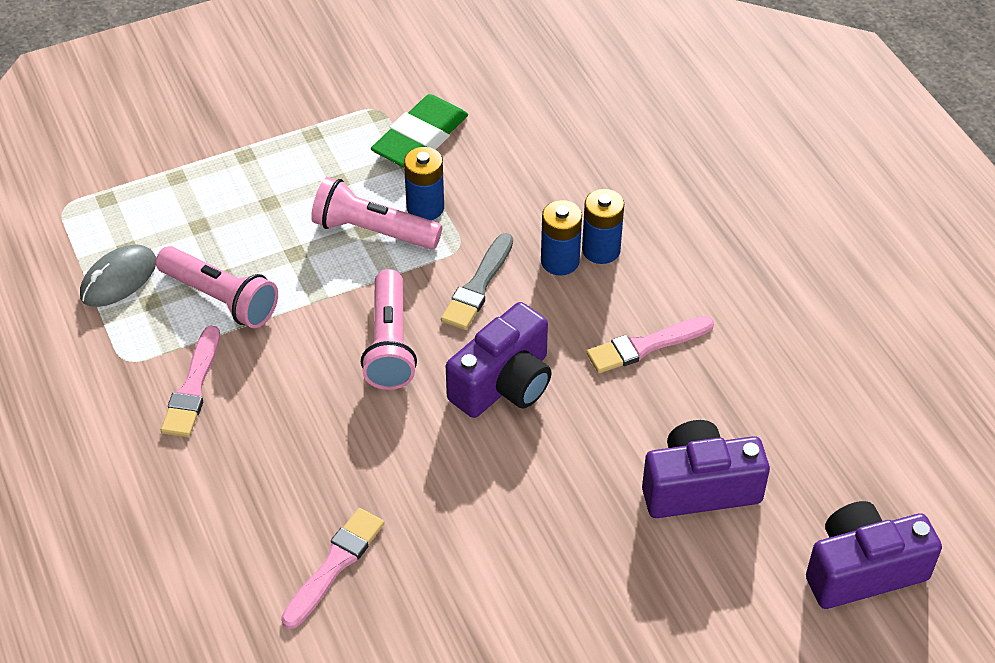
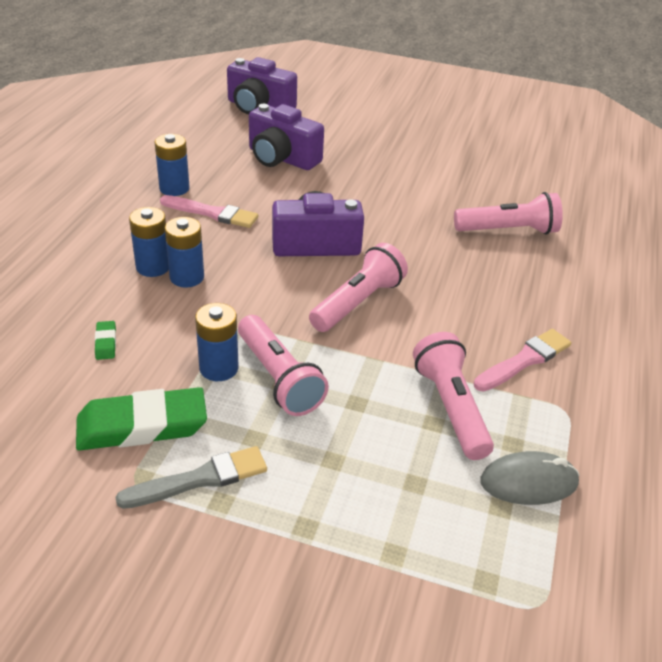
camera: 140 degrees left, 10 degrees down
(335, 565) = (508, 230): pink brush -> pink flashlight
(478, 286) = (258, 297): grey brush -> grey brush (200, 479)
(530, 168) = (106, 343): none -> green eraser
(727, 348) = (174, 188): none -> blue battery

